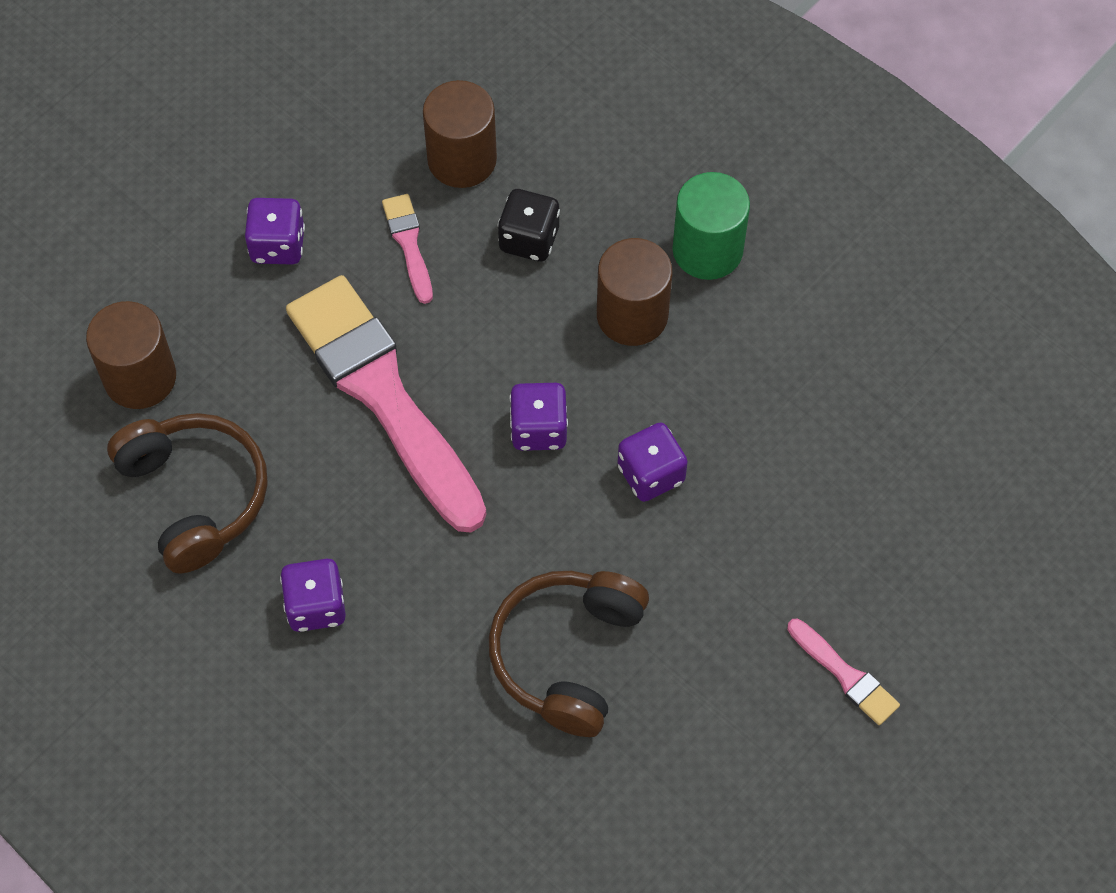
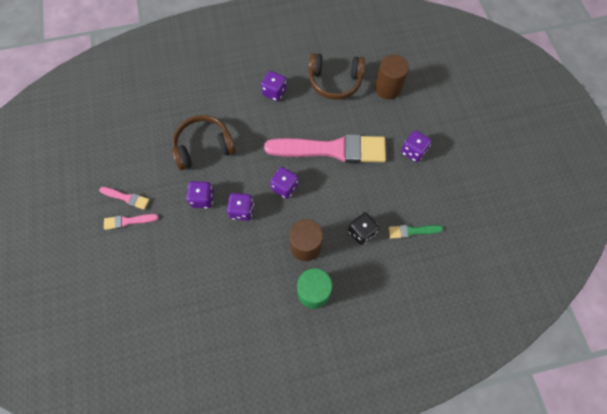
camera: 125 degrees right, 5 degrees up
(408, 244) = (386, 191): pink brush -> pink brush (127, 198)
(462, 159) = (412, 231): brown cylinder -> green brush
(567, 655) = (204, 147): brown headphones -> brown headphones turned 75 degrees counterclockwise
(685, 566) = (203, 199): none -> purple dice

